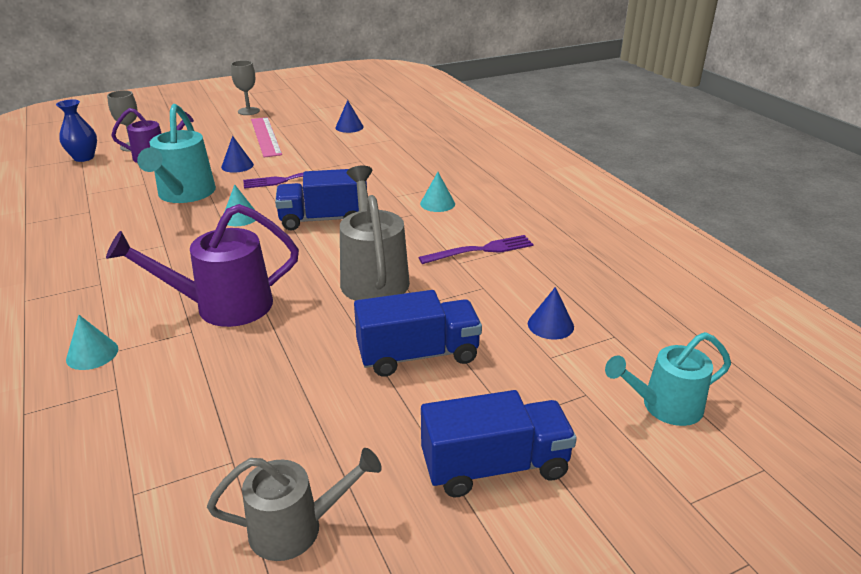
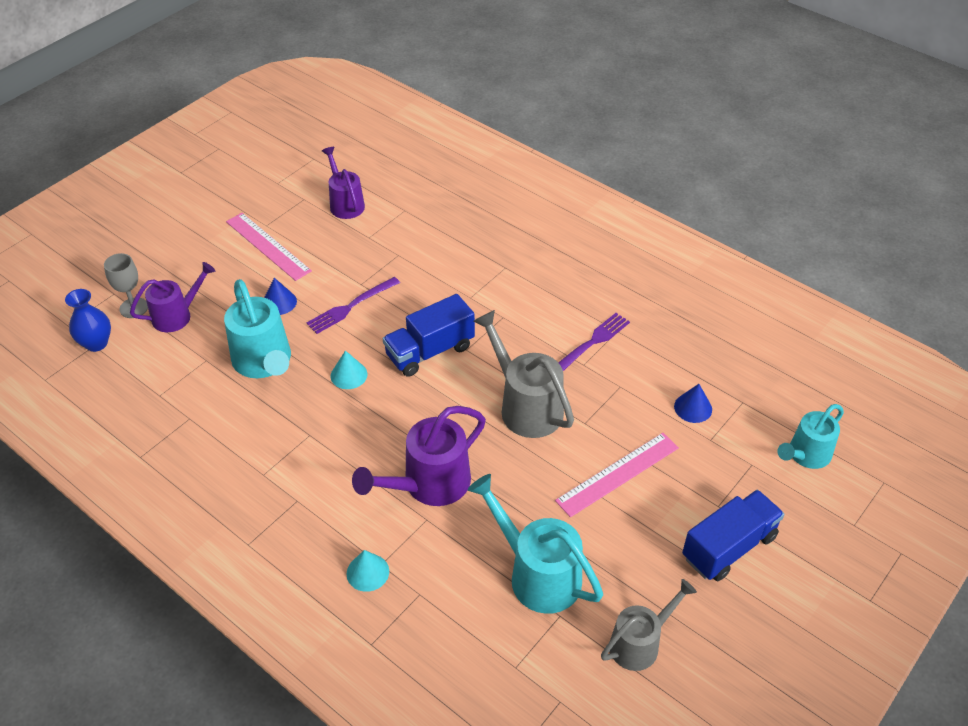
camera: 25 degrees left, 15 degrees up
(248, 111) = (209, 207): grey goblet -> none
(248, 412) = (536, 573): none -> turquoise watering can
(349, 127) = (345, 203): blue cone -> purple watering can
(418, 355) = (618, 474): blue truck -> pink ruler
(437, 203) = (515, 295): turquoise cone -> none

